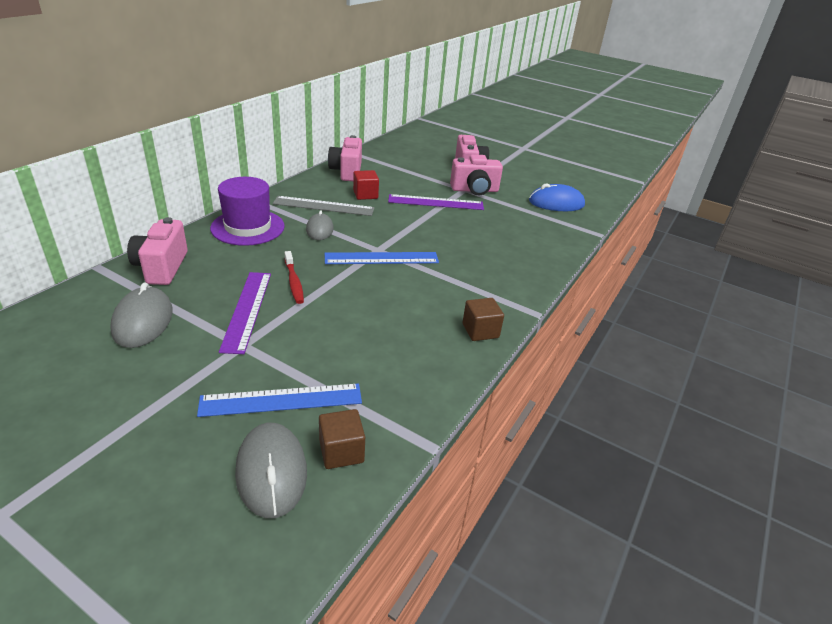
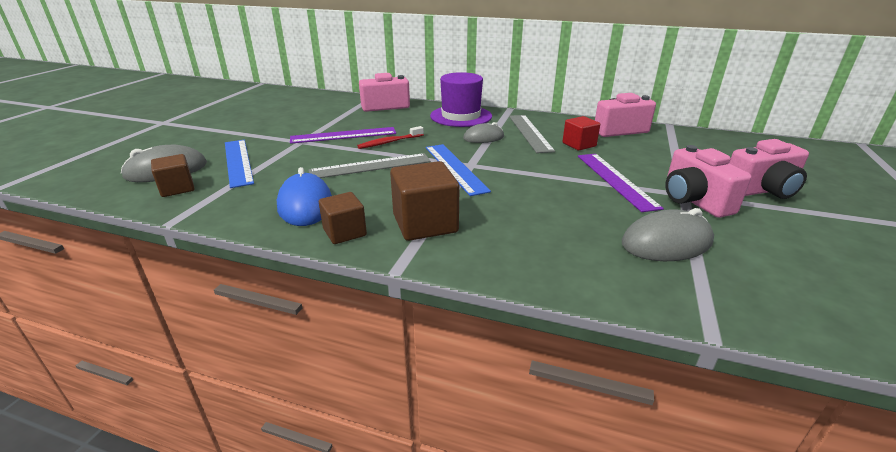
camera: 80 degrees right, 5 degrees down
(143, 321) = (321, 114): grey mouse -> grey mouse (666, 242)
(352, 302) = (370, 166): none -> grey ruler
(476, 291) = (425, 224): none -> brown cube
(556, 203) = (771, 278): blue mouse -> blue mouse (305, 205)

